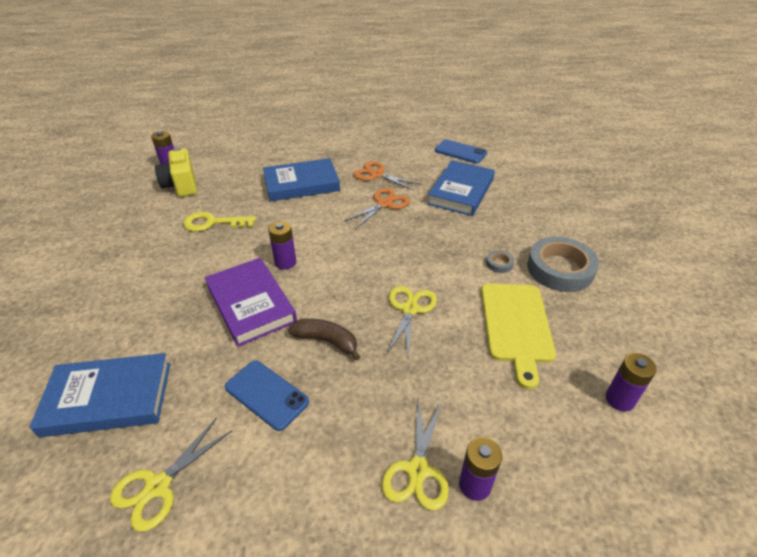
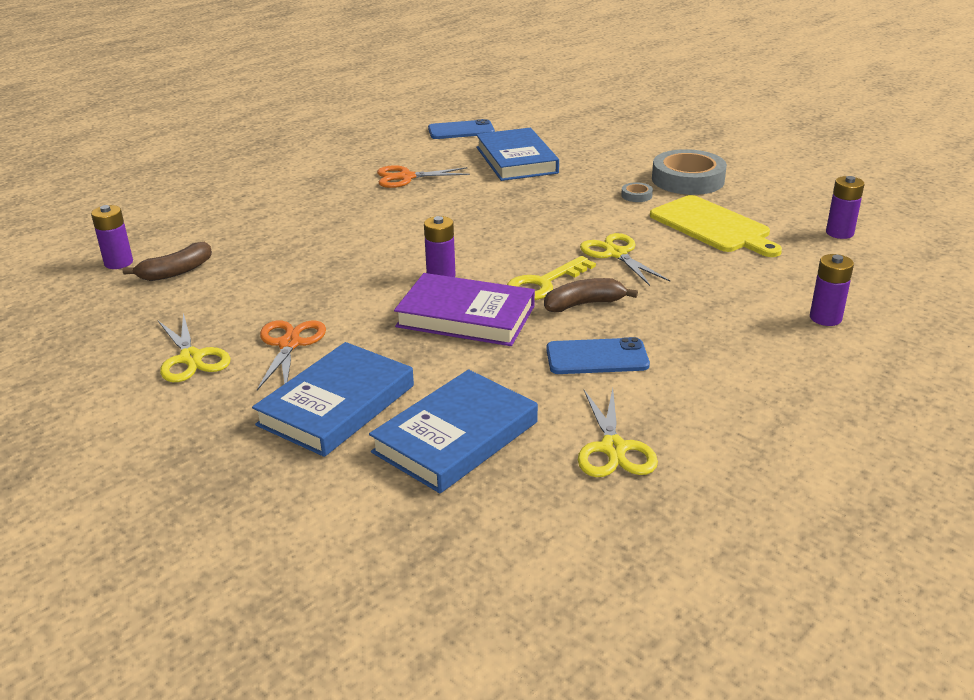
camera: 40 degrees left, 10 degrees down
(181, 185) = (176, 272): yellow camera -> brown banana
(213, 223) = (292, 283): yellow key -> yellow key (544, 283)
(301, 184) = (334, 214): blue book -> blue book (336, 405)
(384, 204) = (458, 196): orange scissors -> orange scissors (289, 344)
(418, 470) = (780, 331): yellow scissors -> yellow scissors (191, 358)

